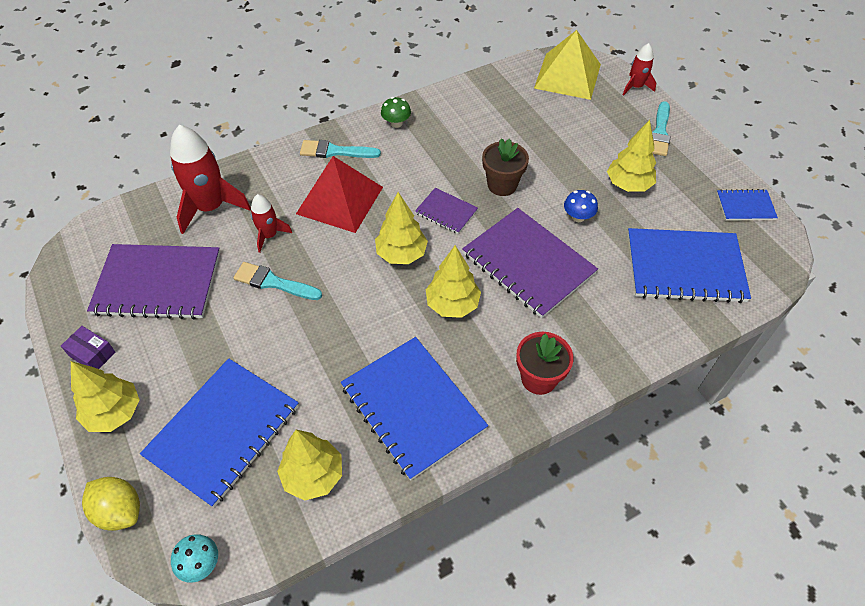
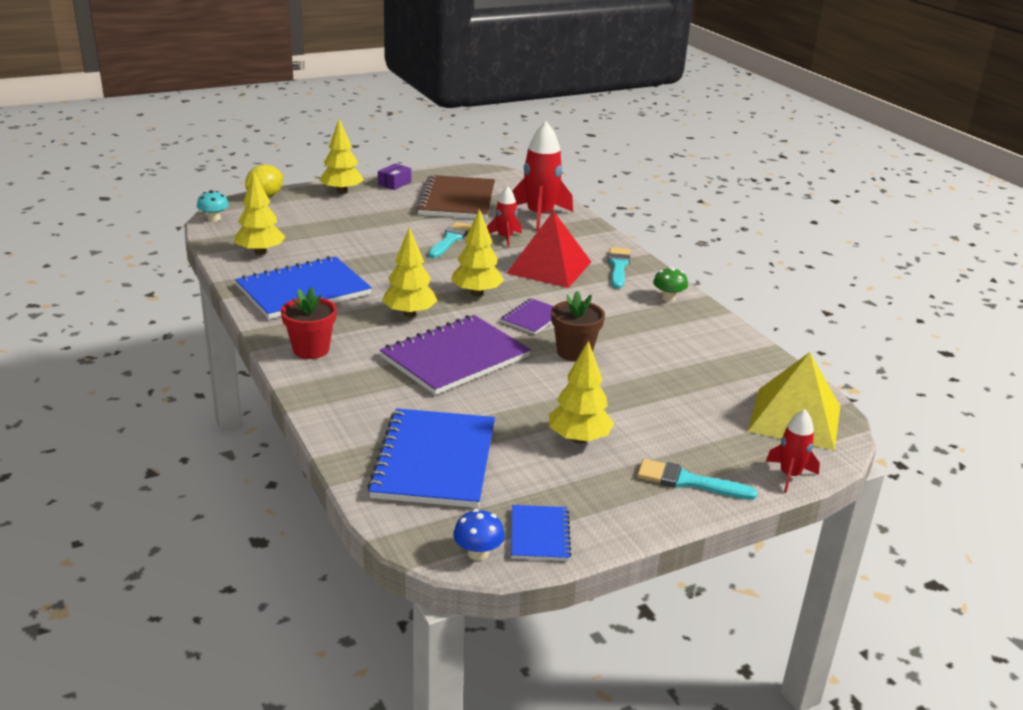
camera: 90 degrees right, 25 degrees down
(157, 283) = (457, 200): purple notebook -> brown notebook
(223, 431) = (312, 223): blue notebook -> none
(578, 217) = (523, 395): blue mushroom -> blue mushroom (478, 553)

